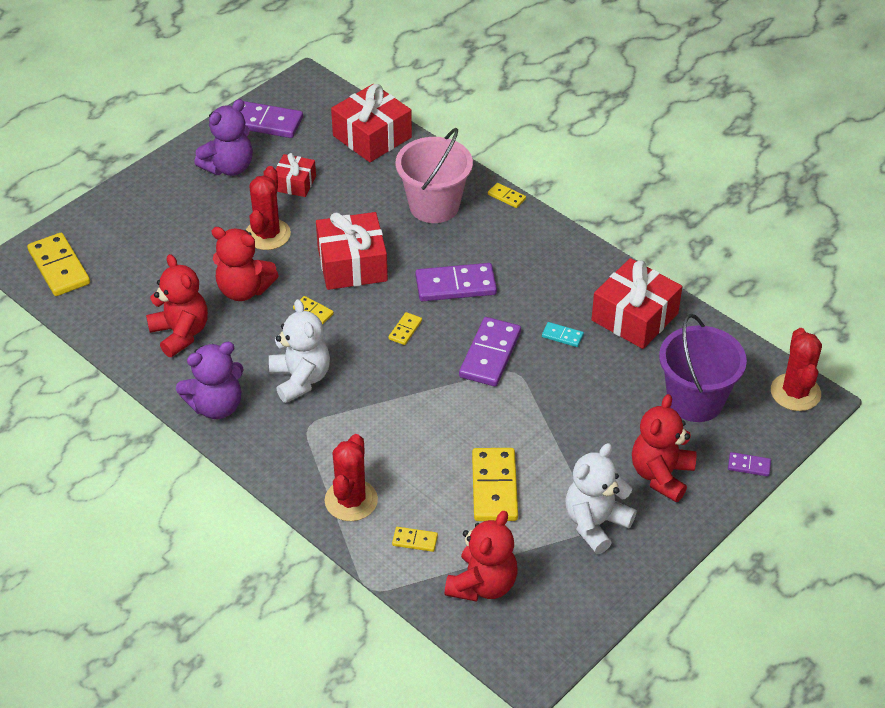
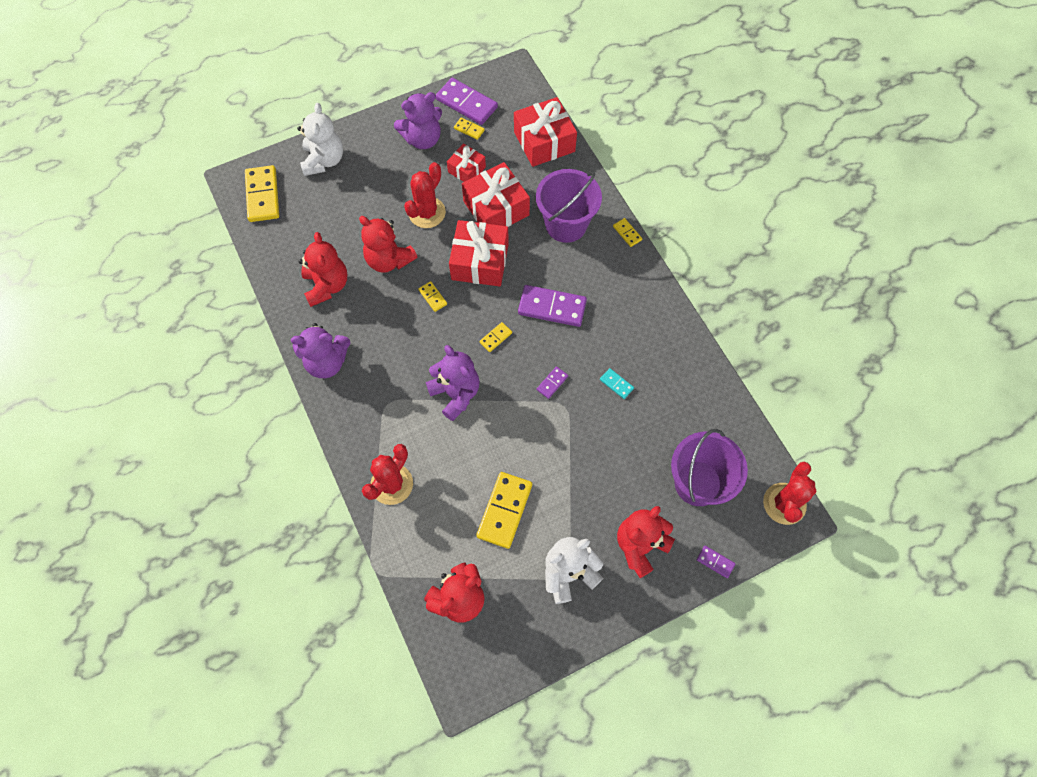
camera: 20 degrees right, 20 degrees up
(300, 379) = (398, 358): white teddy bear -> white teddy bear (324, 160)
(384, 394) = (456, 394): none -> purple teddy bear
(415, 540) = (424, 538): yellow domino -> yellow domino (469, 129)
(434, 206) = (566, 224): pink bucket -> purple bucket
(490, 354) = (552, 383): purple domino -> purple domino, size x0.48
(634, 317) = (682, 385): red gift -> red gift (496, 208)

